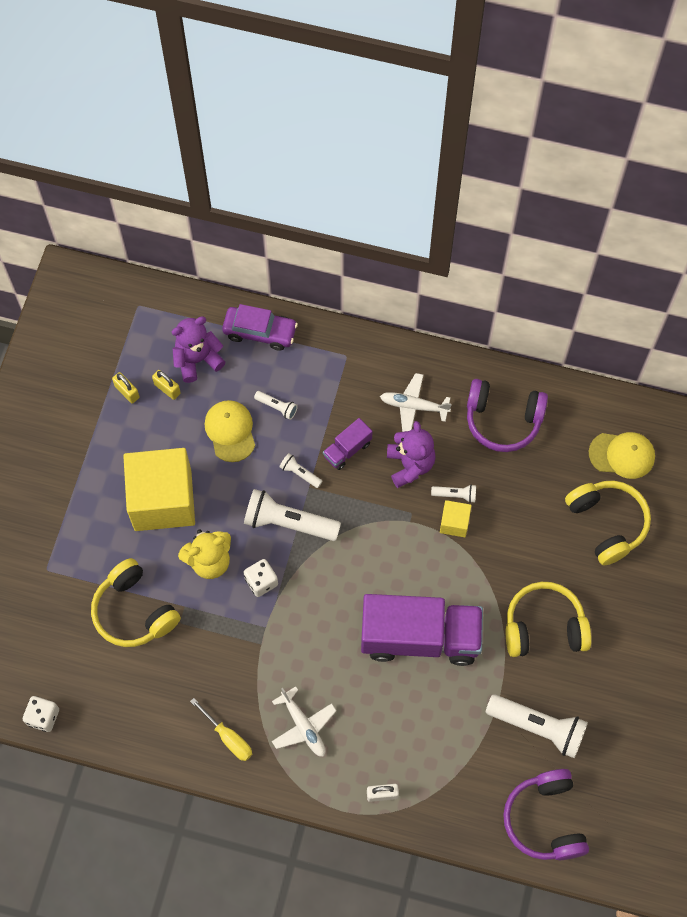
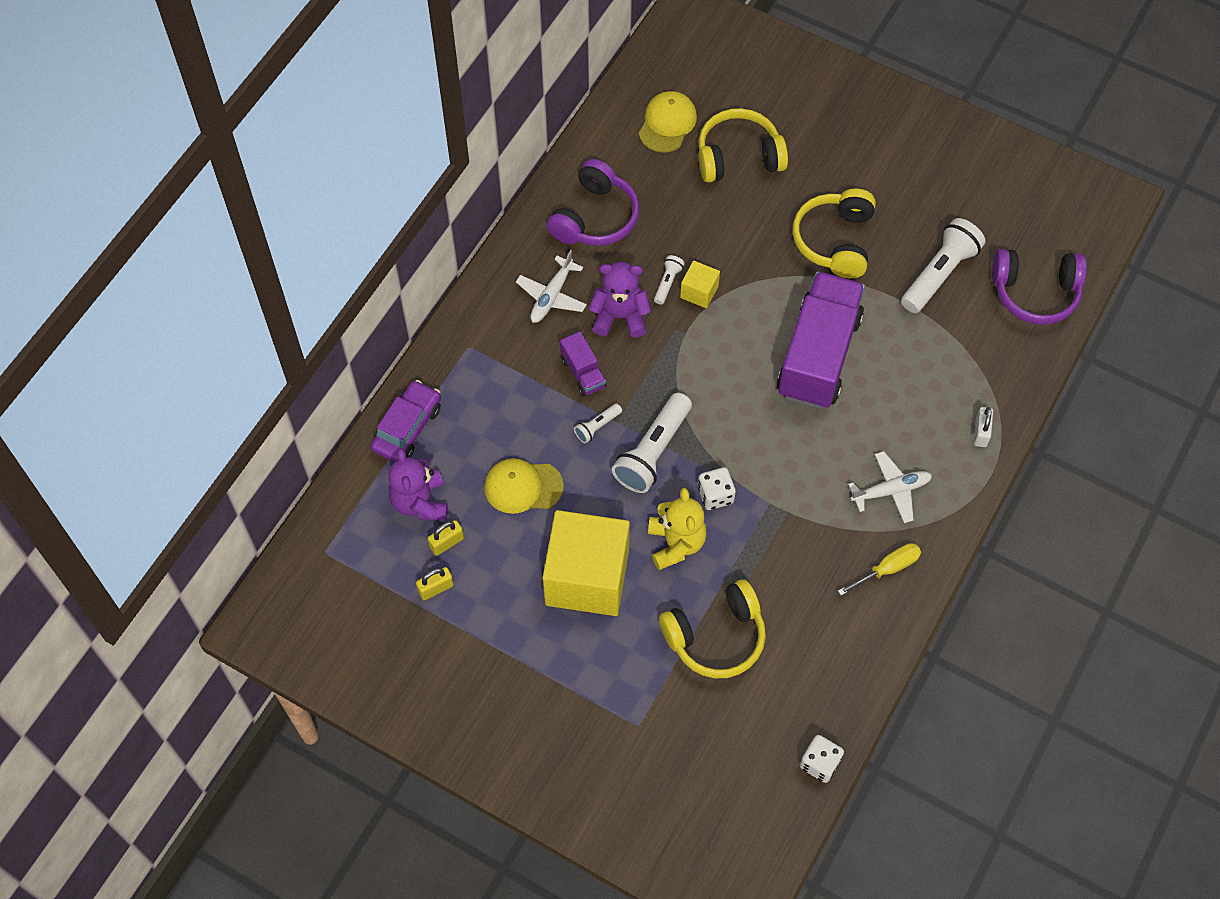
camera: 75 degrees left, 5 degrees down
(277, 407) = (508, 431): white flashlight -> none

